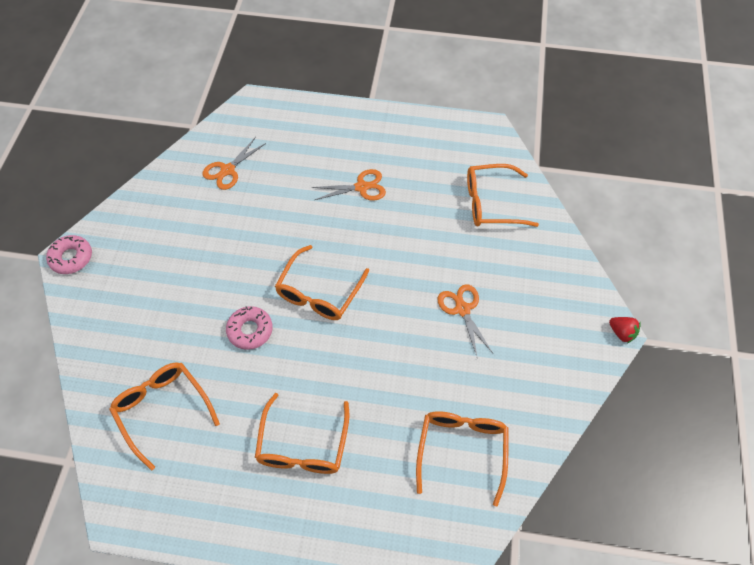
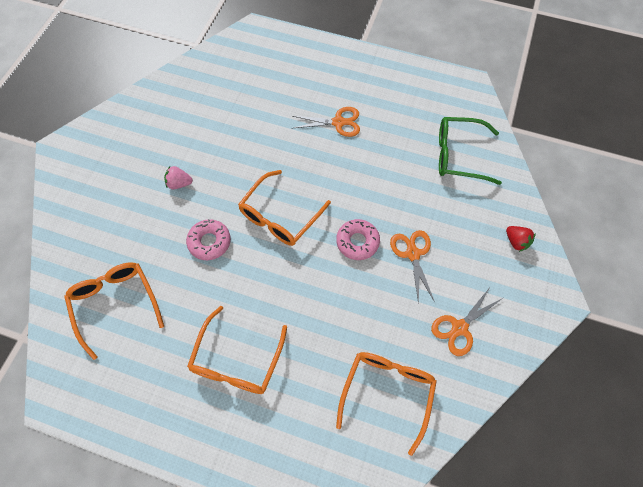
camera: 10 degrees right, 5 degrees up
(71, 258) = (64, 149): pink donut -> pink donut (357, 242)
(205, 275) = (179, 183): none -> pink strawberry
(227, 170) = (218, 89): orange scissors -> orange scissors (459, 328)
(492, 203) = (459, 155): orange glasses -> green glasses
(621, 333) = (566, 303): red strawberry -> red strawberry (516, 242)

